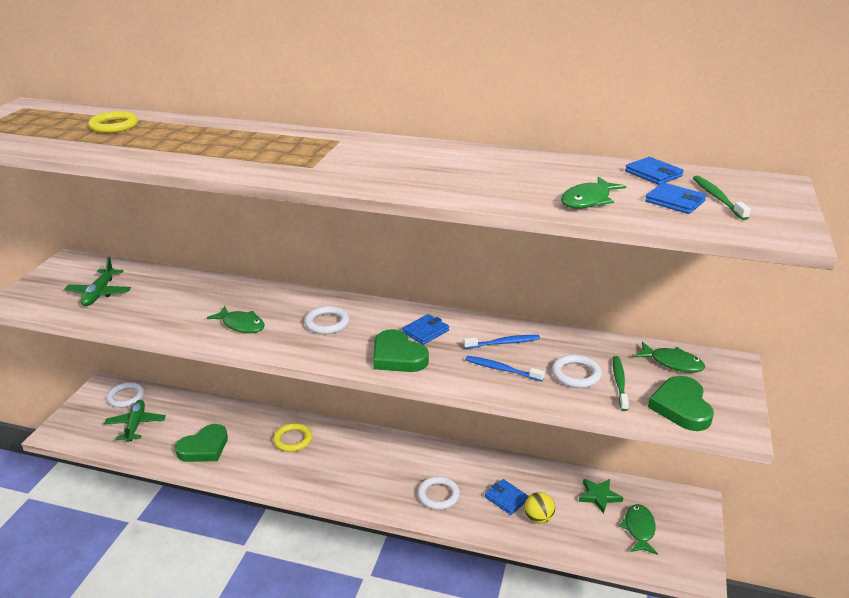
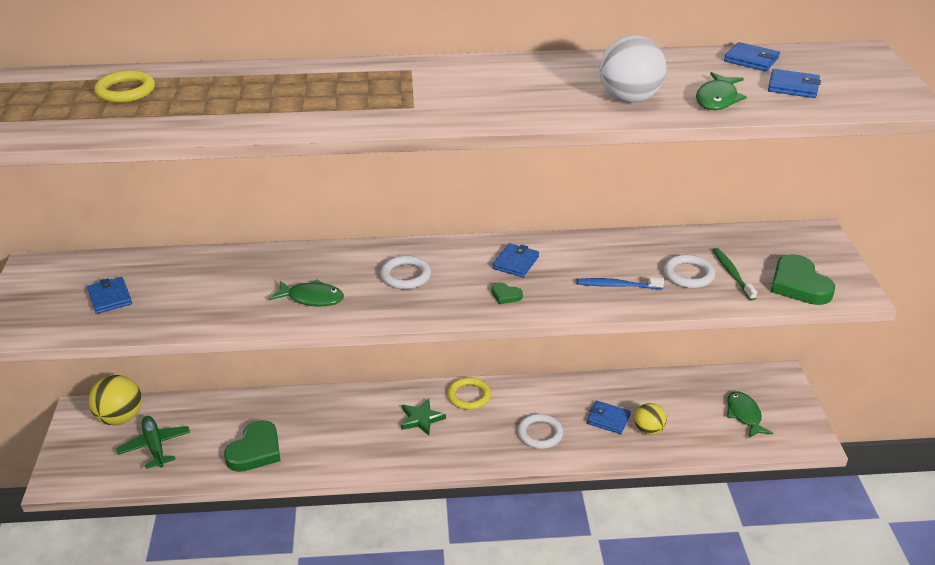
camera: 20 degrees left, 5 degrees up
(99, 293) = (110, 297): green plane -> blue wallet
(126, 397) = (120, 418): white ring -> yellow ball
(293, 440) = (352, 416): yellow ring -> yellow ring (469, 396)
(397, 356) = (505, 295): green heart -> green heart, size x0.46
(503, 188) = (629, 99): none -> white ball
(503, 343) = (601, 258): blue toothbrush -> none
(599, 496) = (693, 394): green star -> green star (421, 419)
(672, 363) = (767, 244): green fish -> none
(717, 198) = (826, 77): green toothbrush -> none

